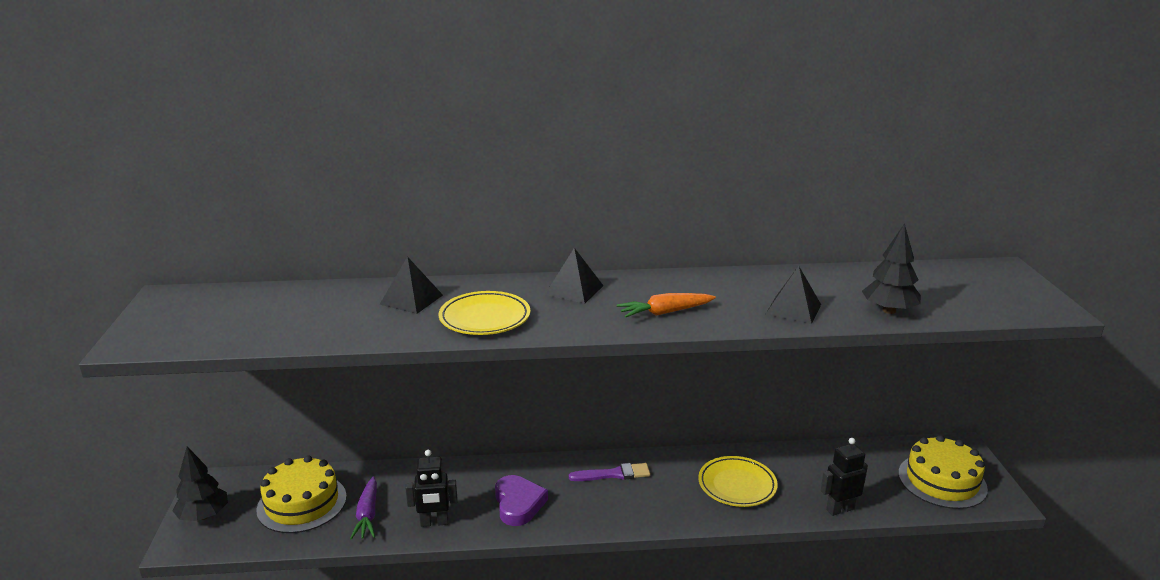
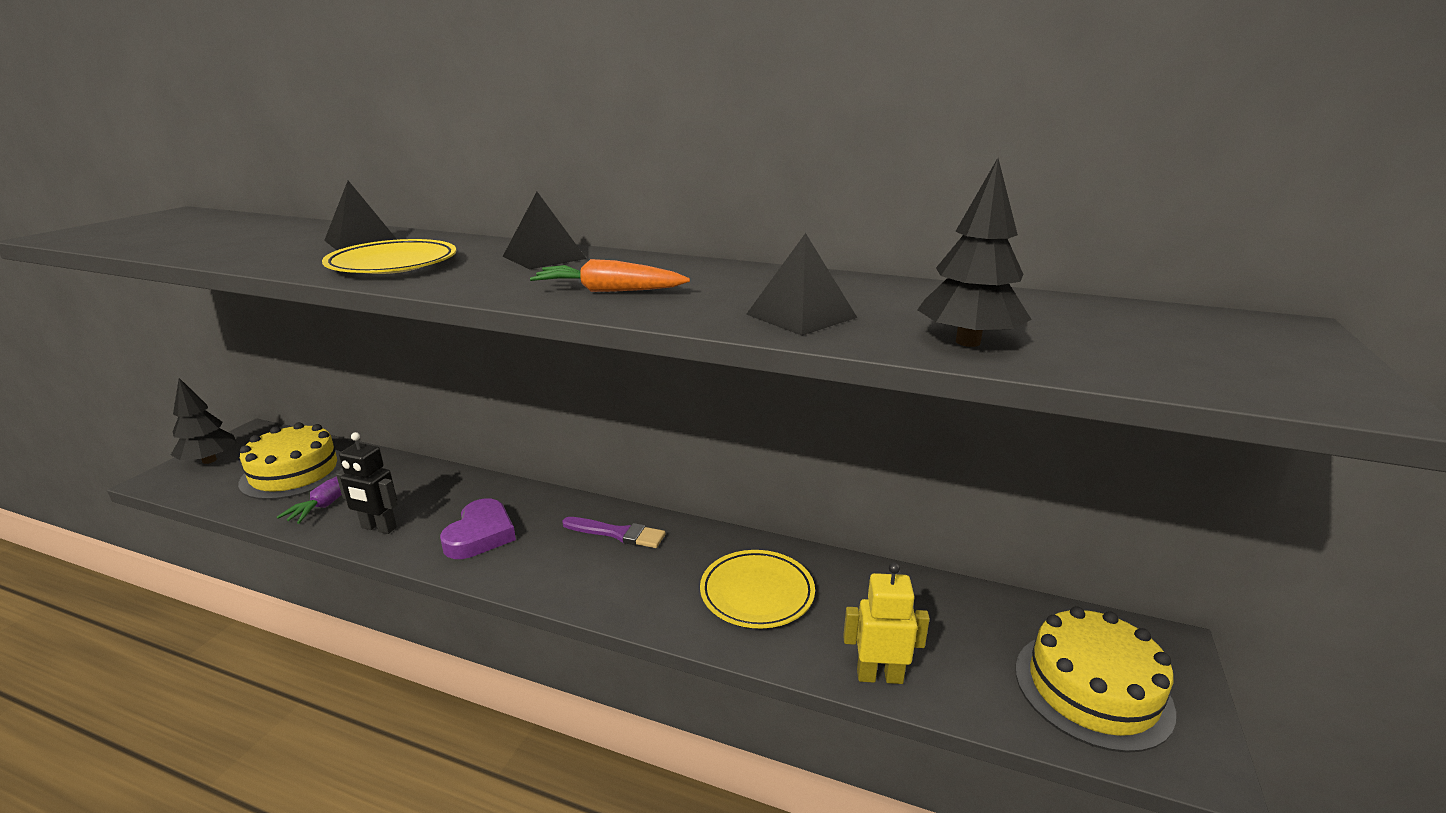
camera: 25 degrees right, 0 degrees up
(840, 509) = (879, 676): black robot -> yellow robot

